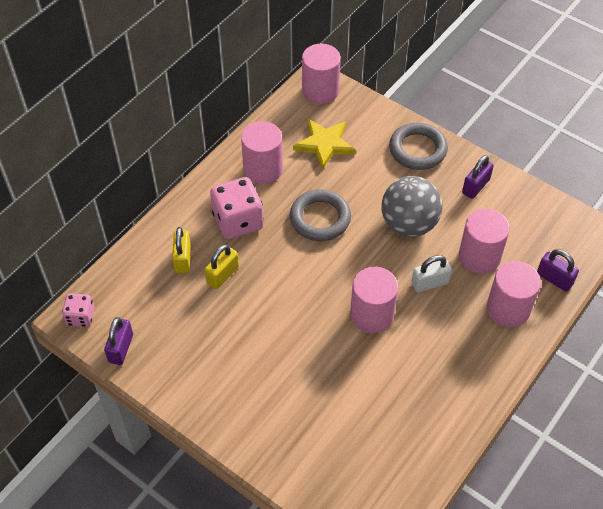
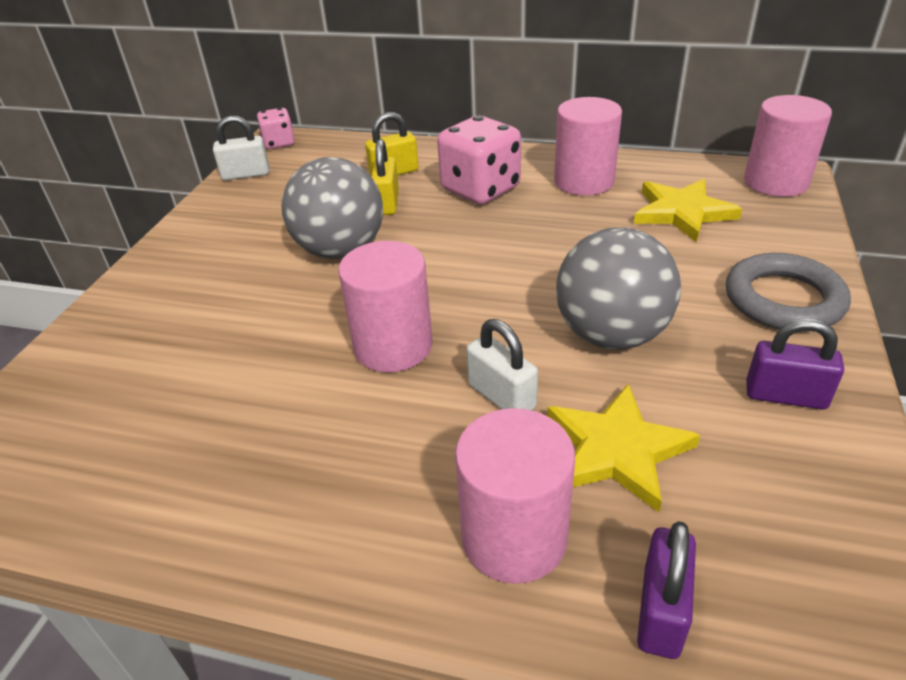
camera: 70 degrees right, 15 degrees down
(121, 348) = (246, 174): purple padlock -> white padlock
(222, 275) = (387, 203): yellow padlock -> yellow padlock turned 75 degrees clockwise
(265, 315) = (340, 250): none -> grey ball
(320, 218) = (542, 246): grey ring -> none
(479, 256) = (616, 450): pink cylinder -> yellow star

